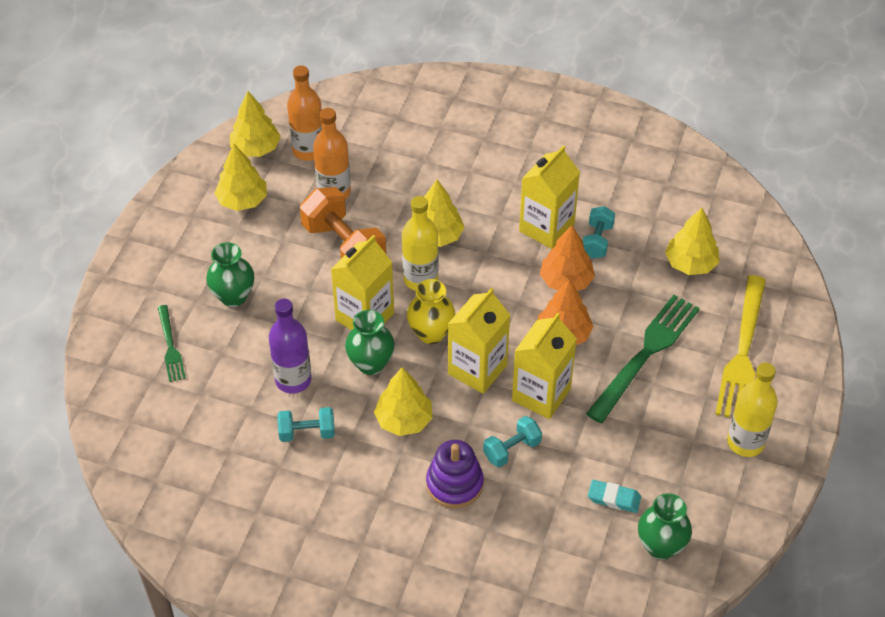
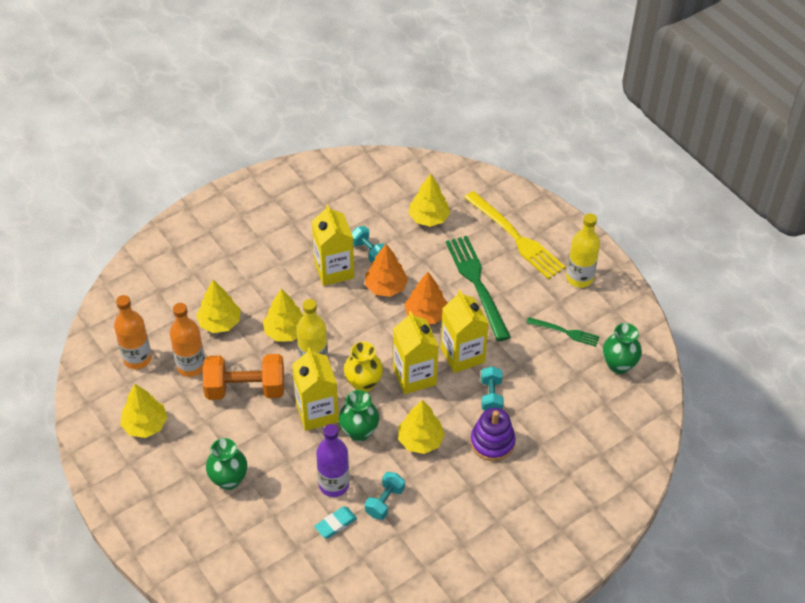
camera: 55 degrees left, 0 degrees up
(170, 347) = (239, 544): green fork -> green fork (566, 332)
(256, 148) = (103, 389): yellow tree -> yellow tree (220, 322)
(614, 498) = (568, 366): turquoise eraser -> turquoise eraser (336, 524)

